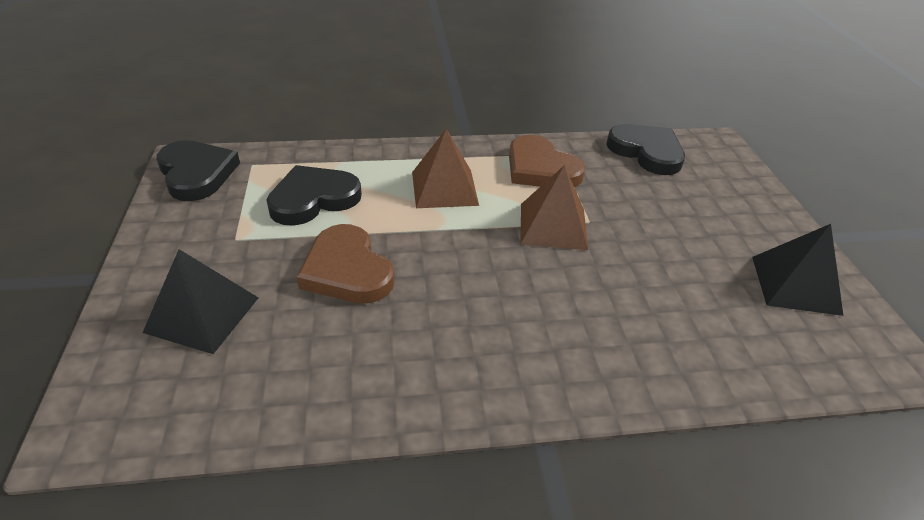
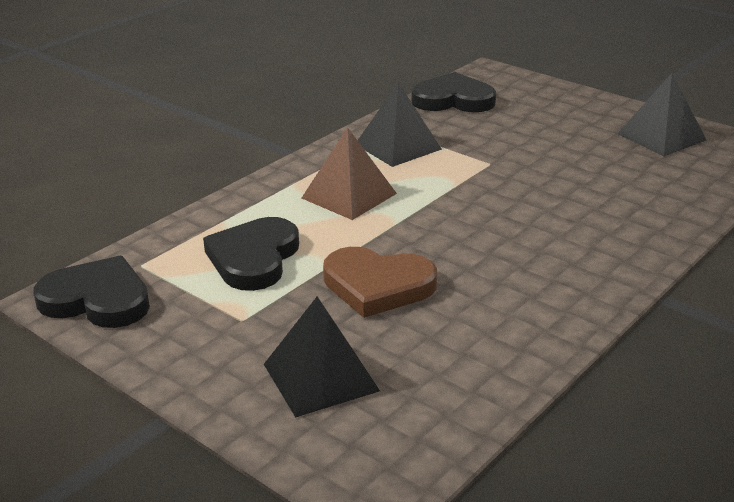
camera: 40 degrees left, 10 degrees down
(540, 168) = (397, 146): brown heart -> black pyramid
(553, 226) = (471, 179): brown pyramid -> none

